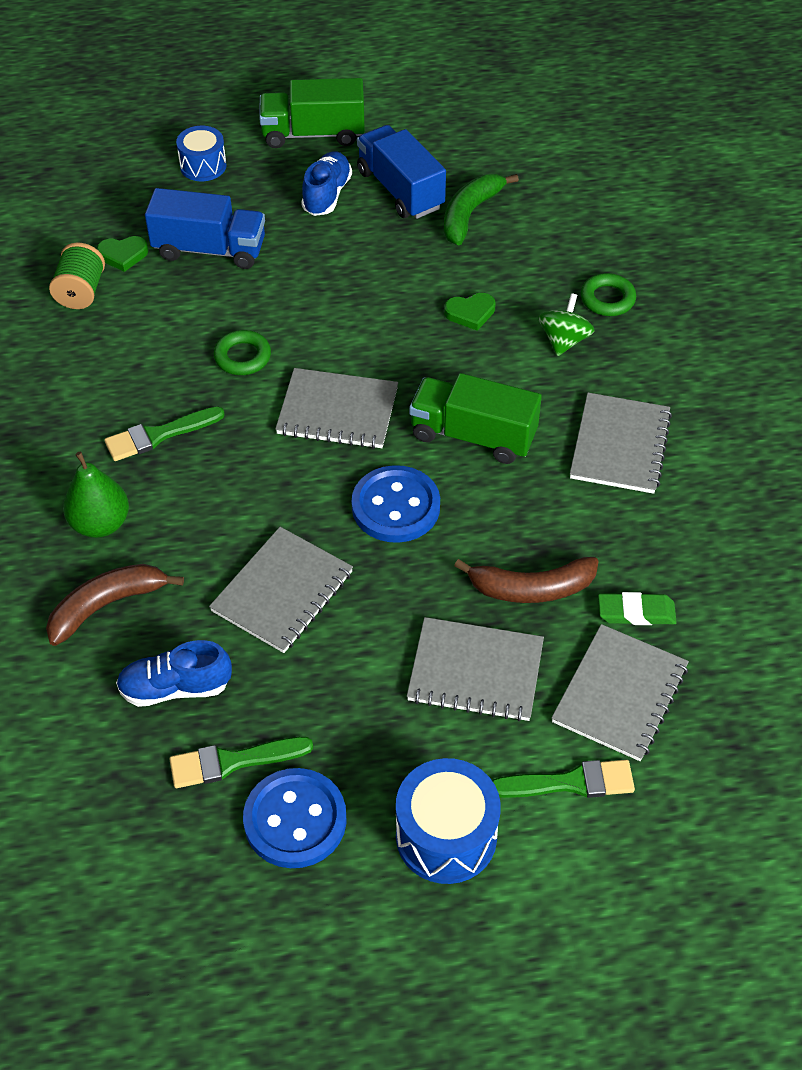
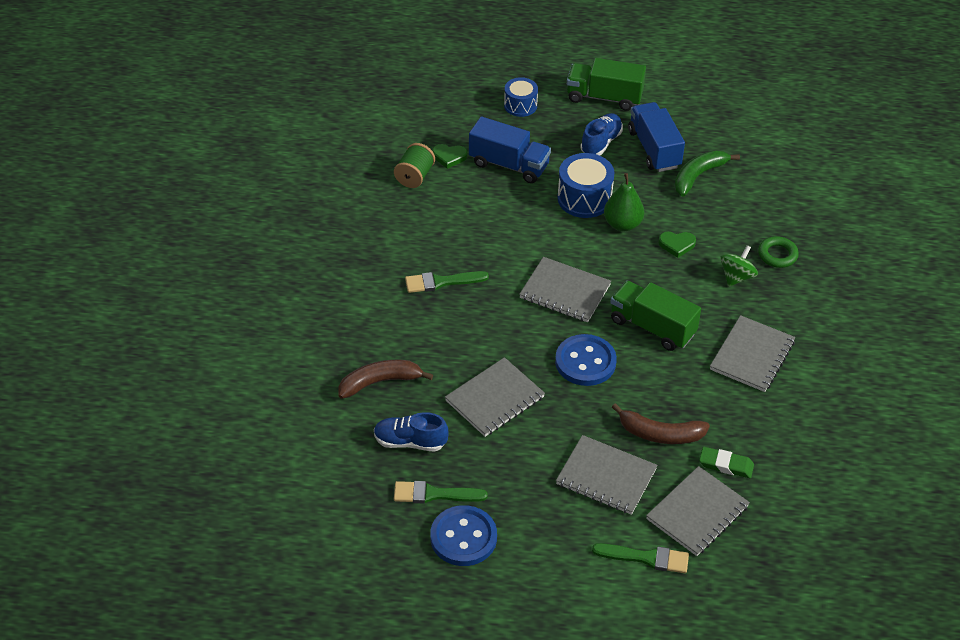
camera: 15 degrees right, 5 degrees down
(100, 524) = (389, 330): green pear -> green pear (622, 224)
(242, 357) = (511, 242): green ring -> none
(446, 836) = (556, 570): blue drum -> blue drum (584, 198)

